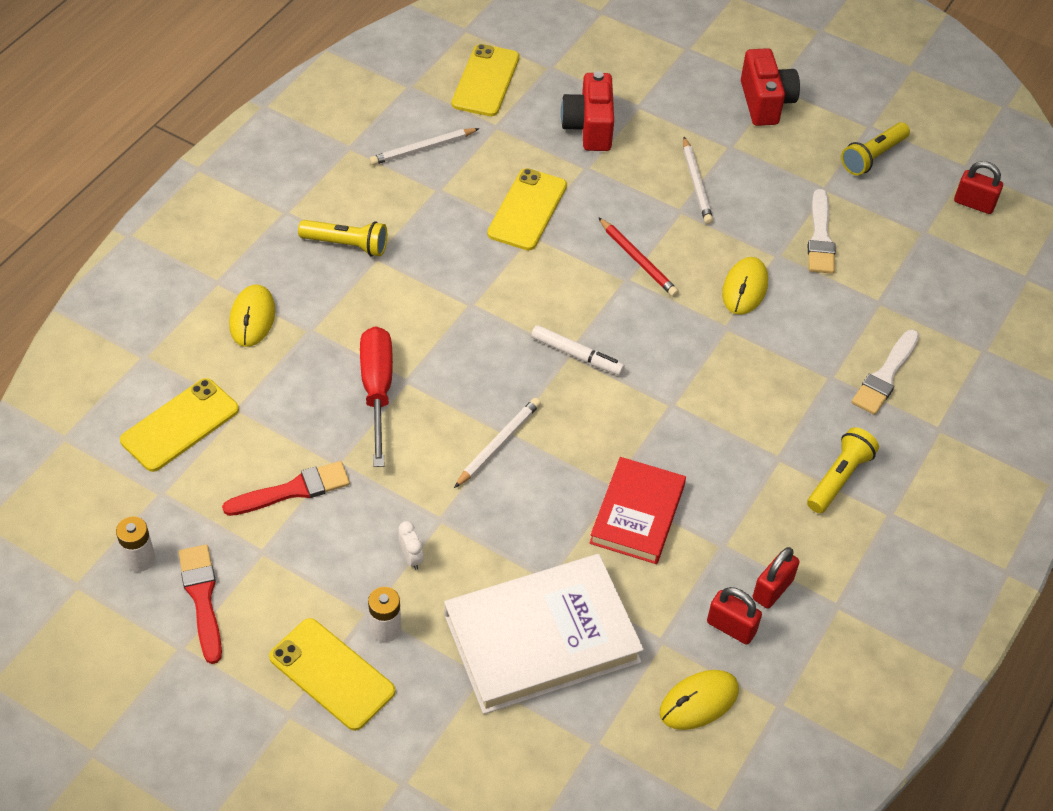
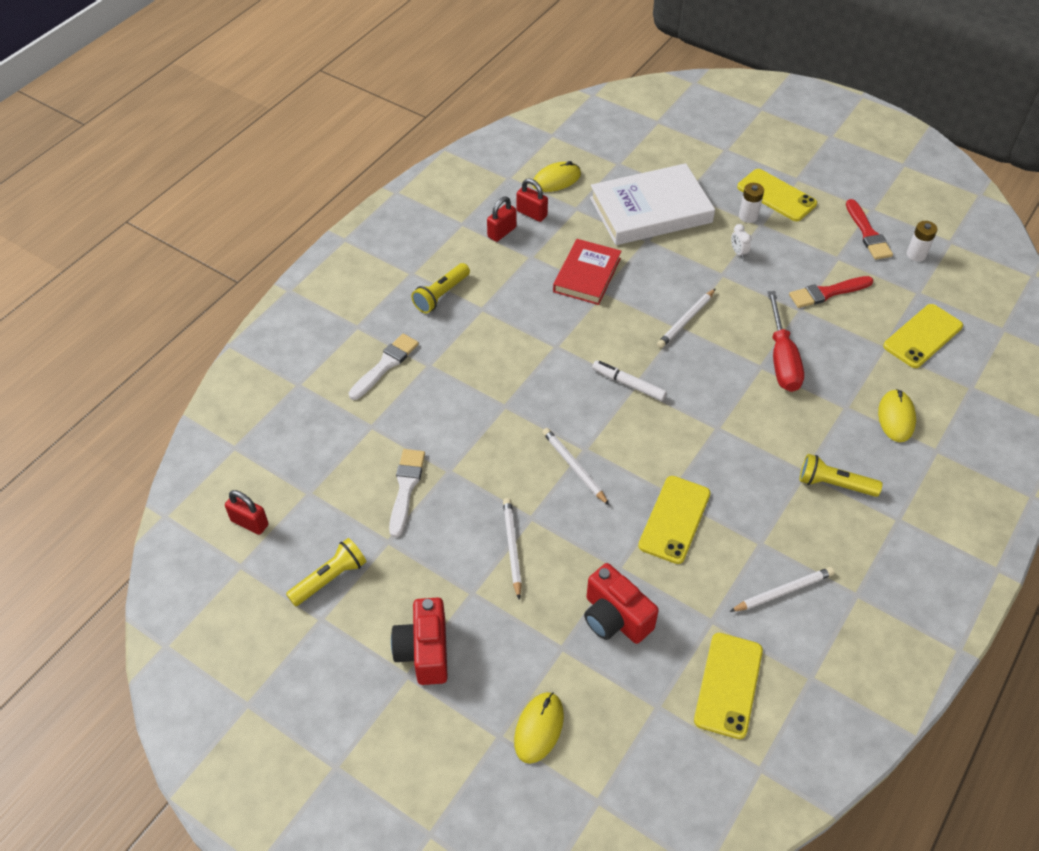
camera: 175 degrees left, 0 degrees up
(589, 127) = (615, 618): red camera -> red camera turned 135 degrees clockwise
(638, 260) = (574, 467): red pencil -> white pencil
(744, 288) = (484, 439): yellow mouse -> yellow mouse (539, 728)

